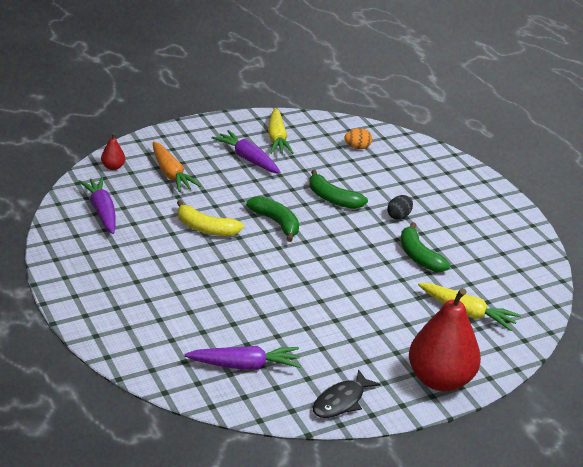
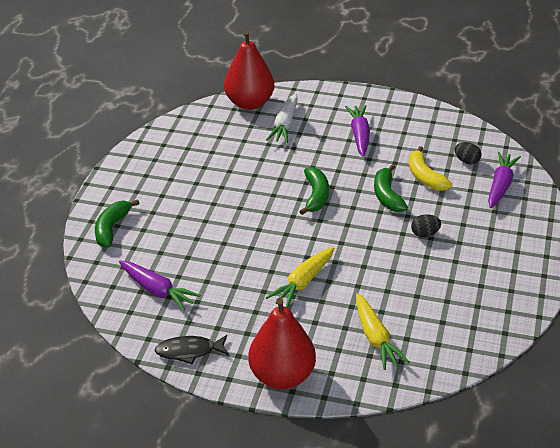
camera: 45 degrees right, 5 degrees up
(102, 211) = (201, 134): purple carrot -> purple carrot (500, 186)
(113, 167) = (249, 103): red pear -> red pear, size x2.36
(171, 174) = (285, 125): orange carrot -> white carrot
(205, 228) = (257, 177): yellow banana -> yellow banana (425, 177)
(277, 138) = (406, 128): yellow carrot -> yellow carrot (303, 283)
(357, 147) = (467, 161): orange egg -> black egg
(419, 256) = (397, 274): green banana -> green banana (112, 228)

